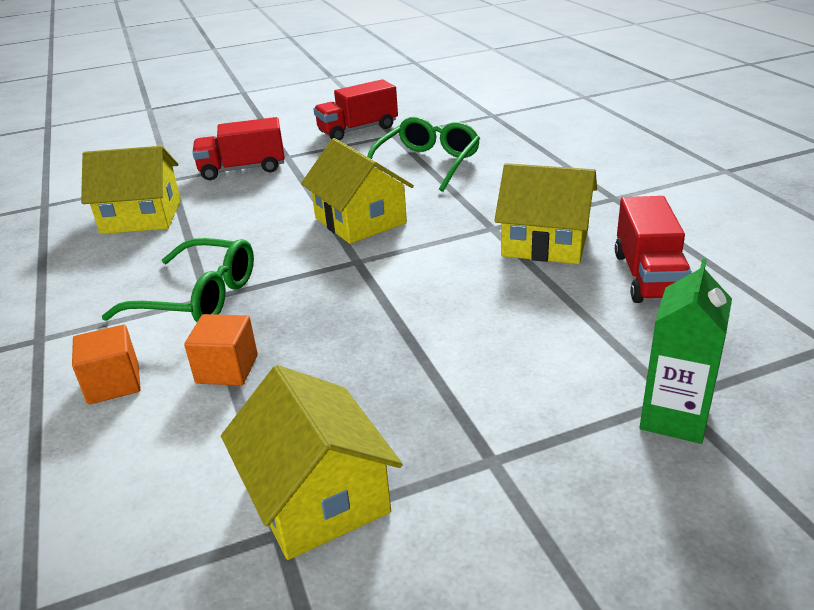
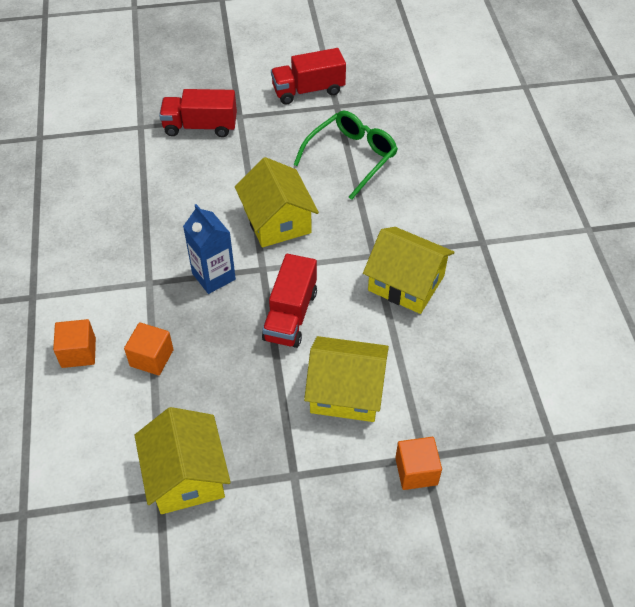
camera: 10 degrees right, 20 degrees up
(141, 217) = (112, 173): yellow house -> yellow house (346, 391)
(199, 298) = (143, 281): green glasses -> none
(294, 278) = (213, 276): none -> blue carton
(648, 276) = (463, 340): red truck -> red truck (290, 315)
(674, 417) = (416, 471): green carton -> orange cube

